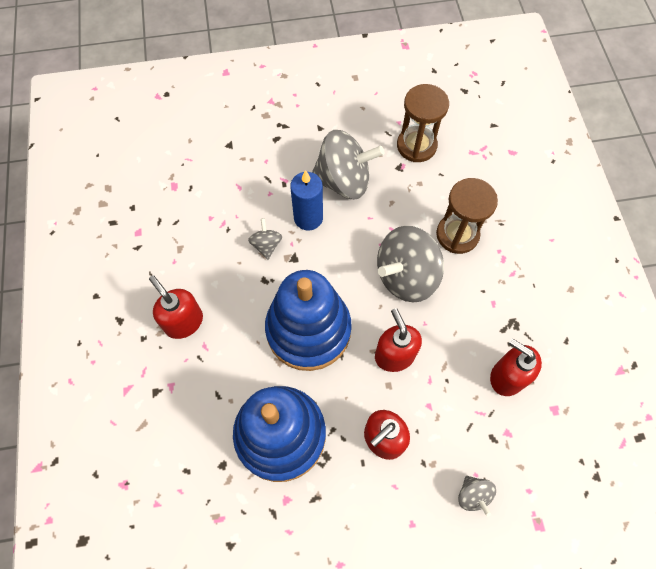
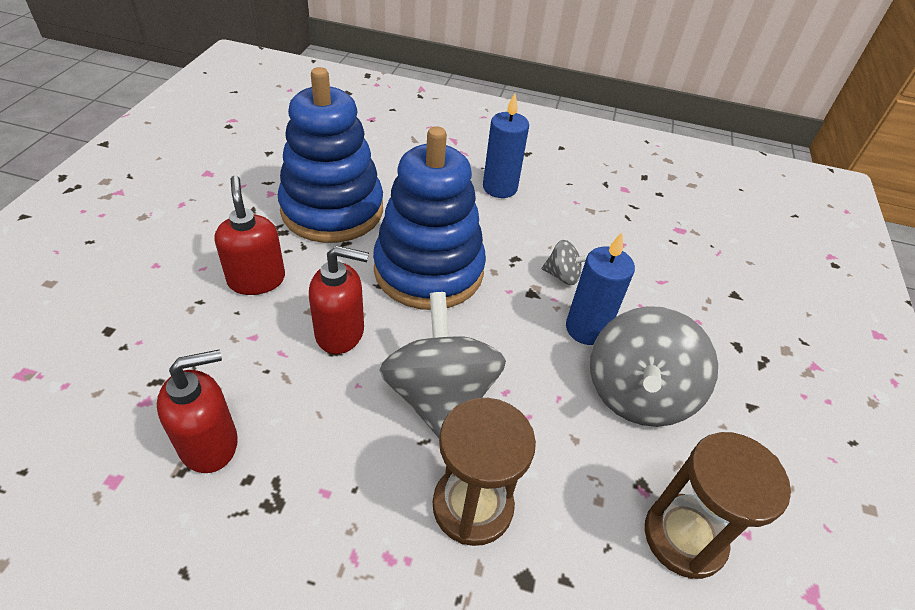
camera: 110 degrees right, 20 degrees down
(184, 322) = (500, 188): red soap dispenser -> blue candle
(473, 495) = (122, 327): grey spinning top -> none

